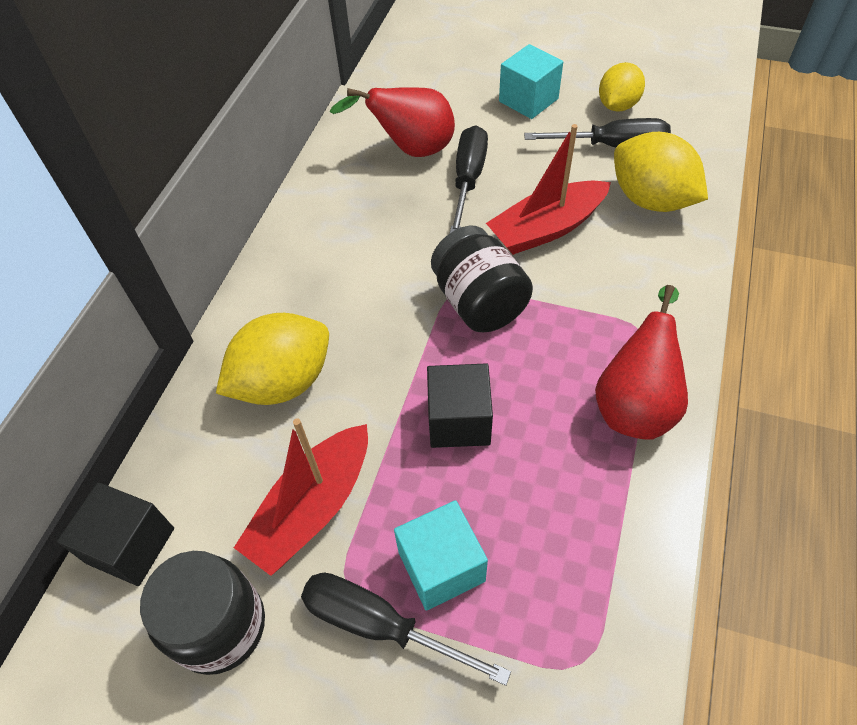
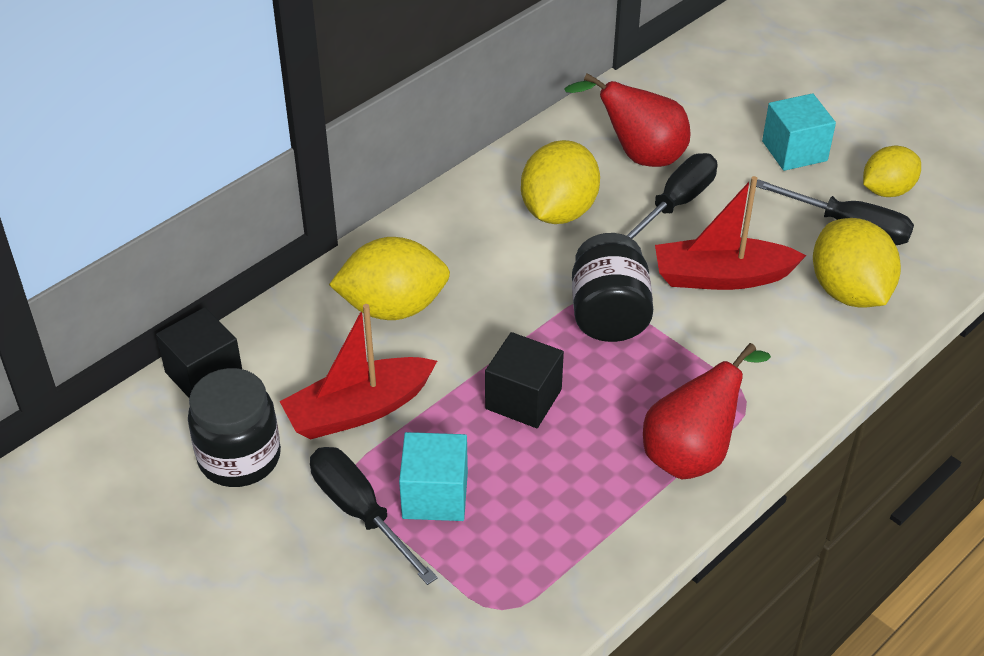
camera: 25 degrees right, 10 degrees down
(376, 225) = (558, 211): none -> yellow lemon

